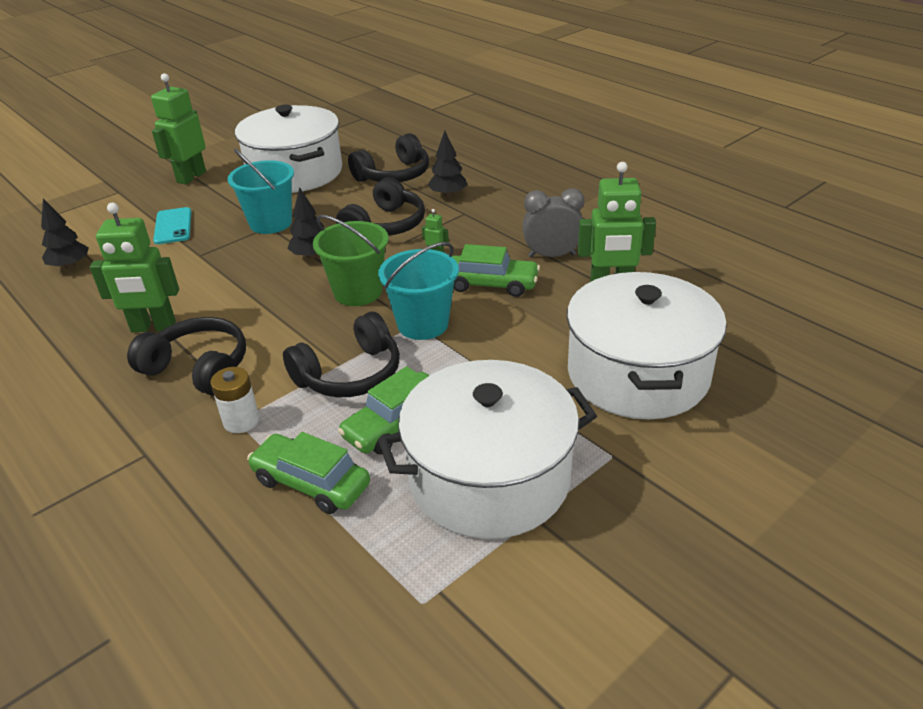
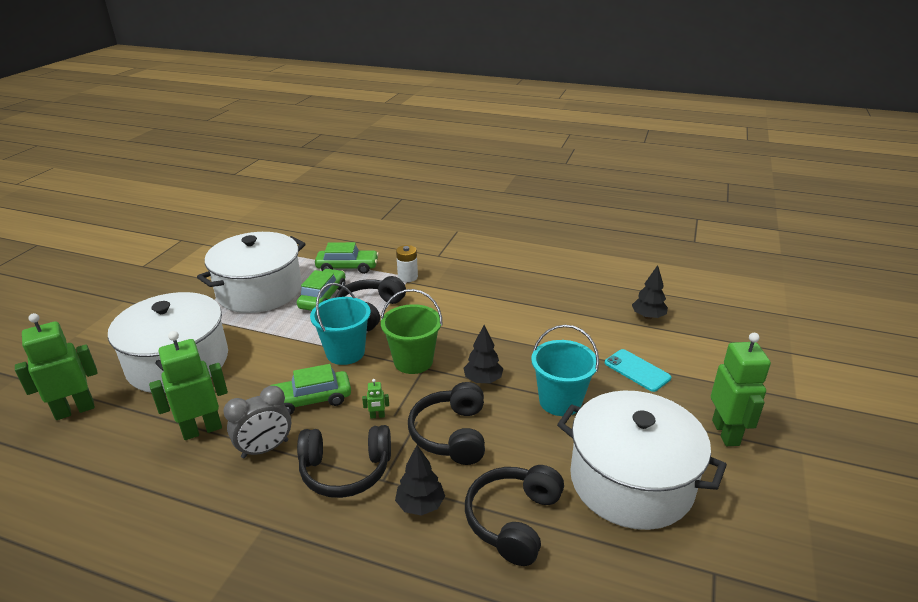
camera: 150 degrees right, 5 degrees down
(153, 327) = (522, 300): green robot -> green robot (75, 410)
(199, 368) = (462, 290): black headphones -> black headphones (345, 470)

